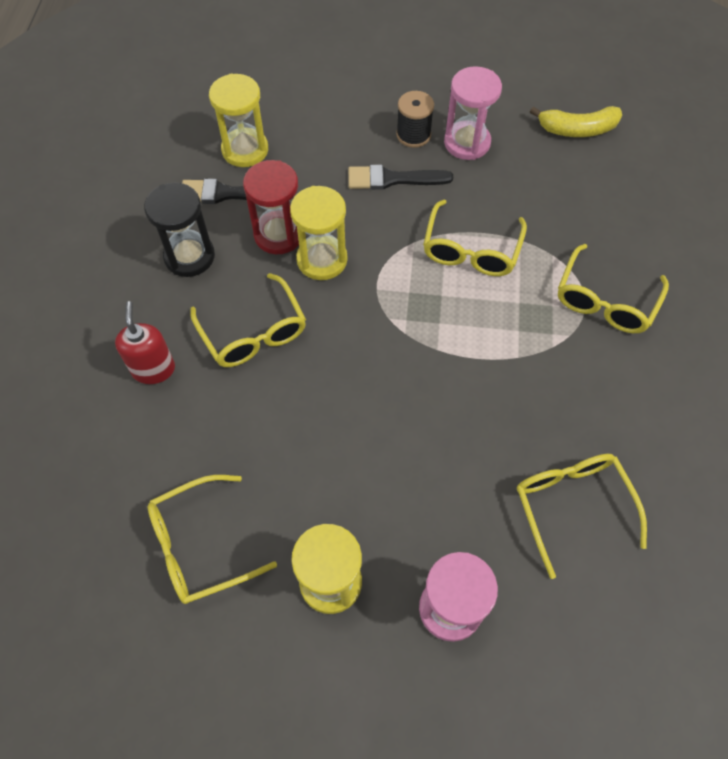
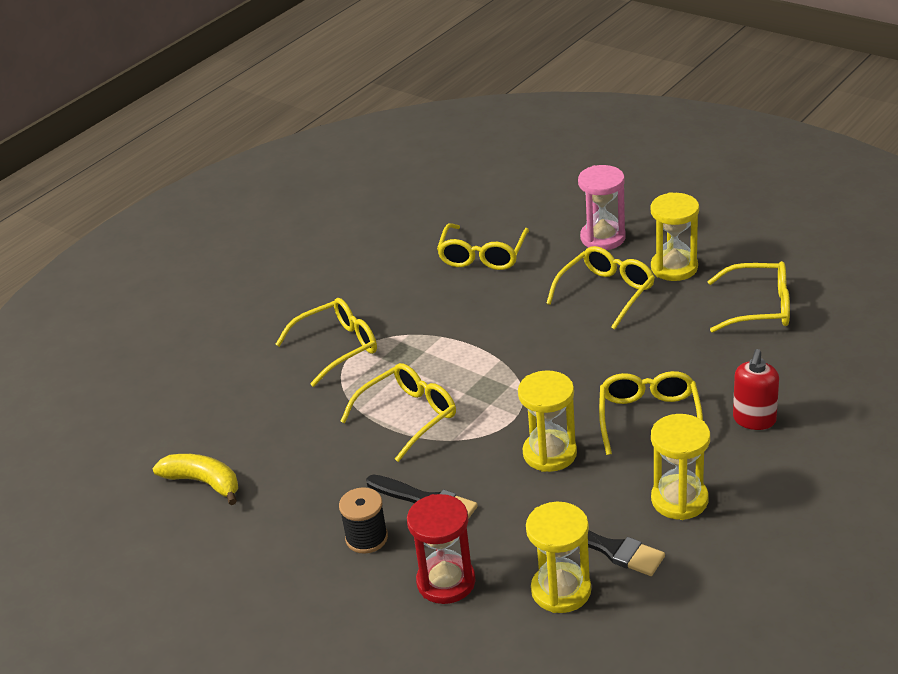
camera: 145 degrees left, 25 degrees down
(189, 256) = (679, 500): black hourglass -> yellow hourglass
(278, 234) = (577, 489): red hourglass -> red hourglass (446, 582)
(387, 498) = (606, 293): none -> yellow glasses
(467, 143) = (321, 509): pink hourglass -> none

